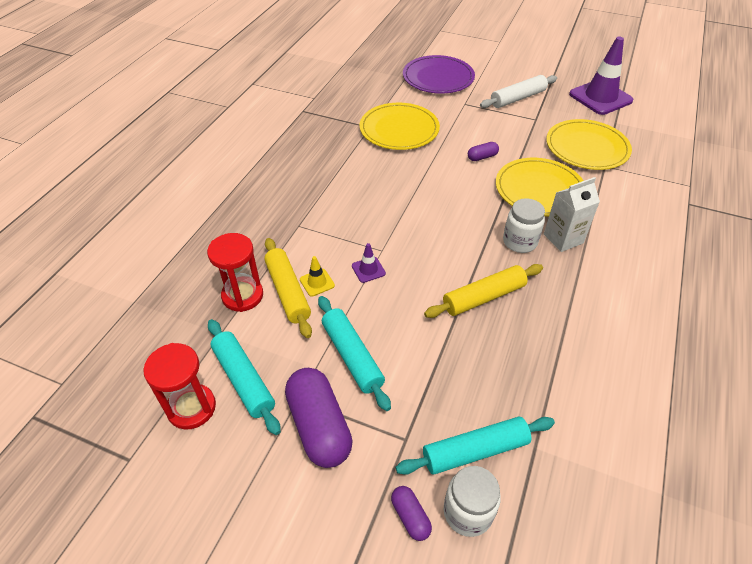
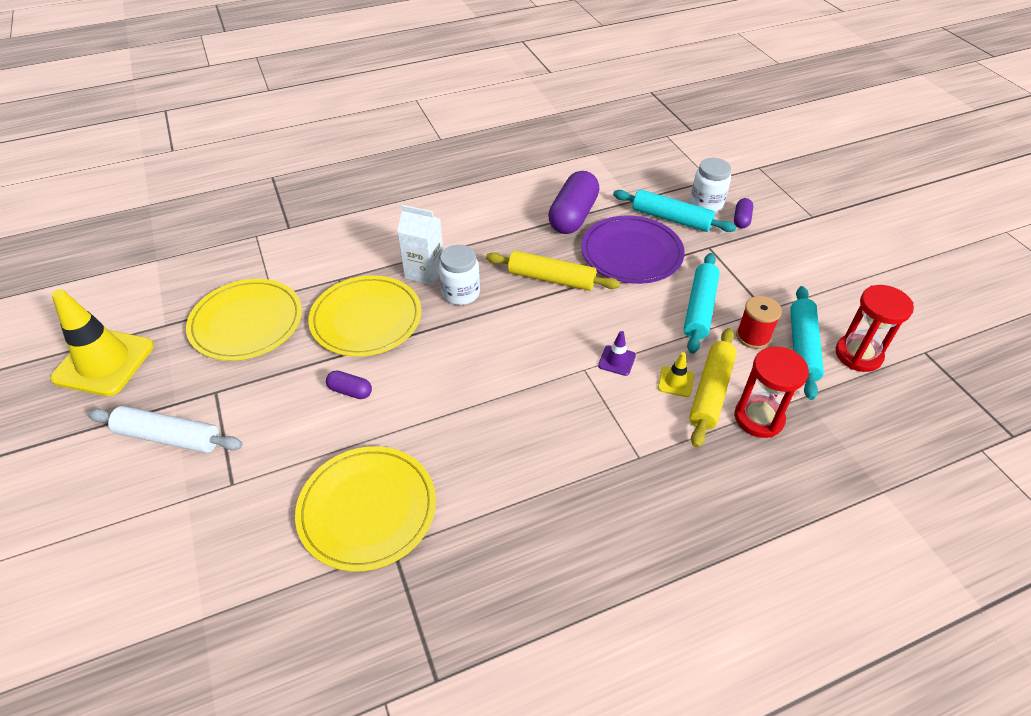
camera: 135 degrees left, 0 degrees up
(290, 361) = (753, 336): none -> red spool
(319, 426) = (762, 286): purple capsule -> purple capsule (573, 216)
(438, 78) = (170, 570): purple plate -> purple plate (631, 253)
(600, 97) = (104, 362): purple traffic cone -> yellow traffic cone

